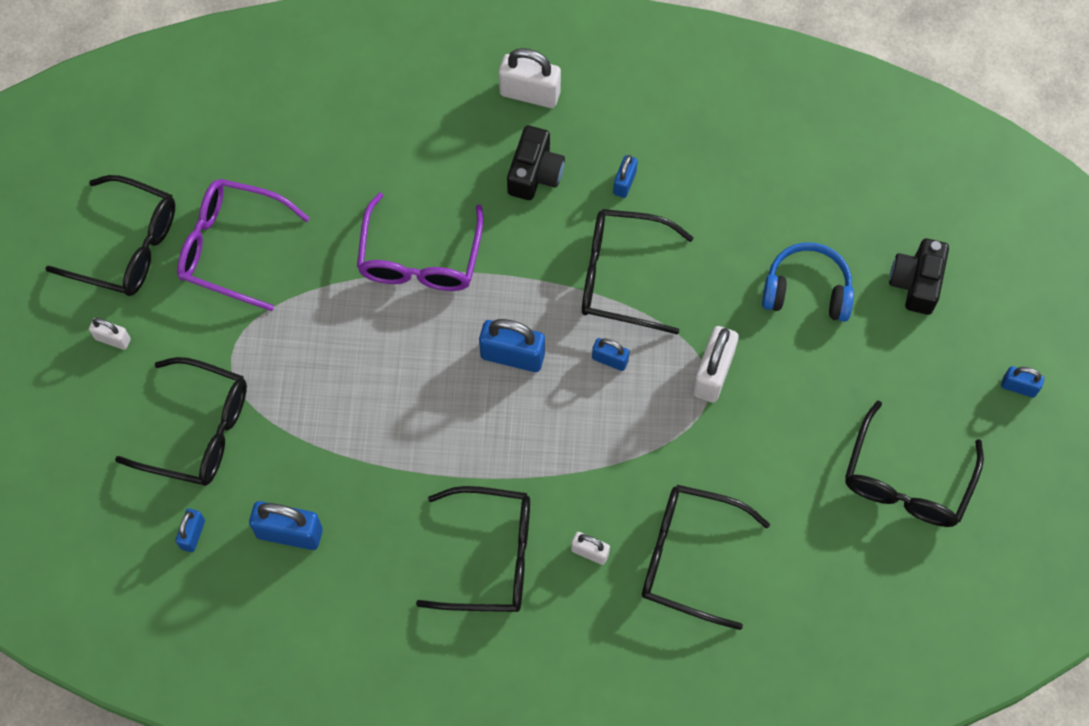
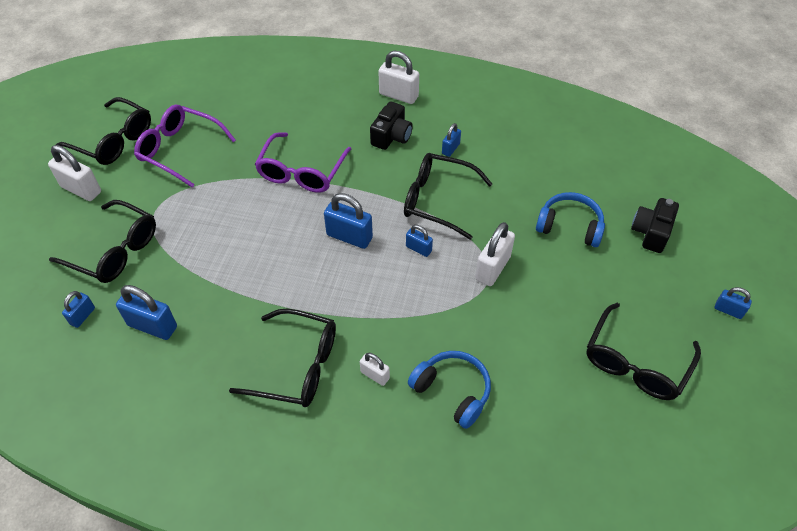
camera: 10 degrees right, 15 degrees down
(113, 339) = (81, 189): white padlock -> white padlock, size x1.76
(689, 557) = (452, 391): black glasses -> blue headphones

